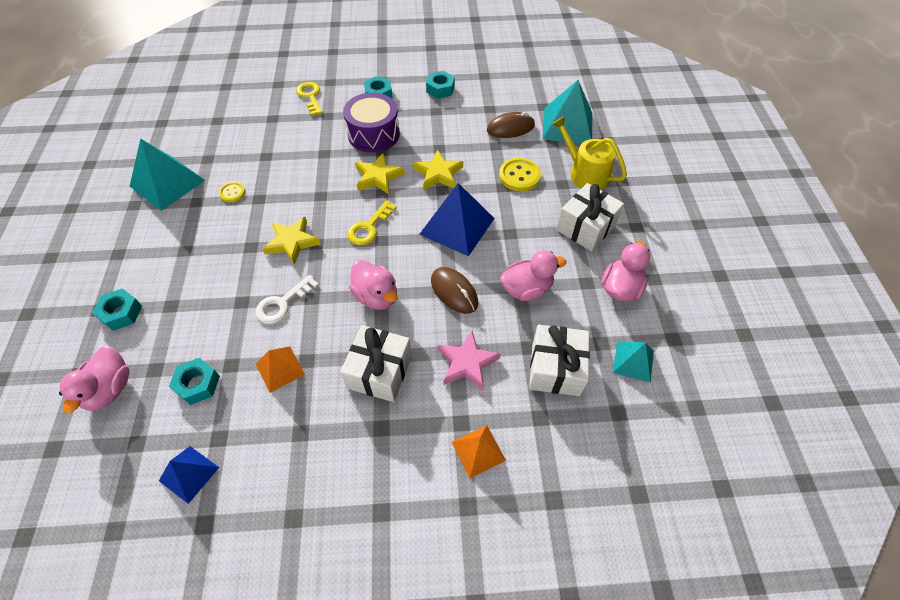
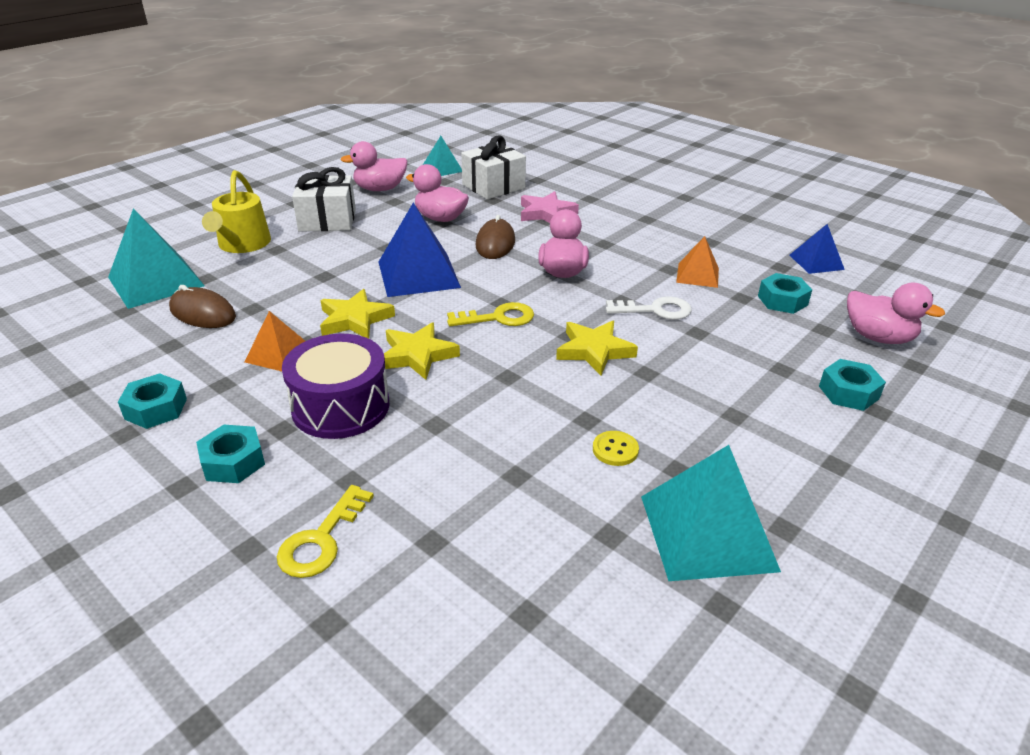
camera: 135 degrees left, 20 degrees down
(110, 389) = (878, 337): pink duck -> pink duck turned 75 degrees clockwise
(379, 372) = (616, 238): white gift -> none
(478, 451) = (595, 187): orange pyramid -> orange pyramid (278, 354)
(519, 176) = (293, 274): yellow button -> none

